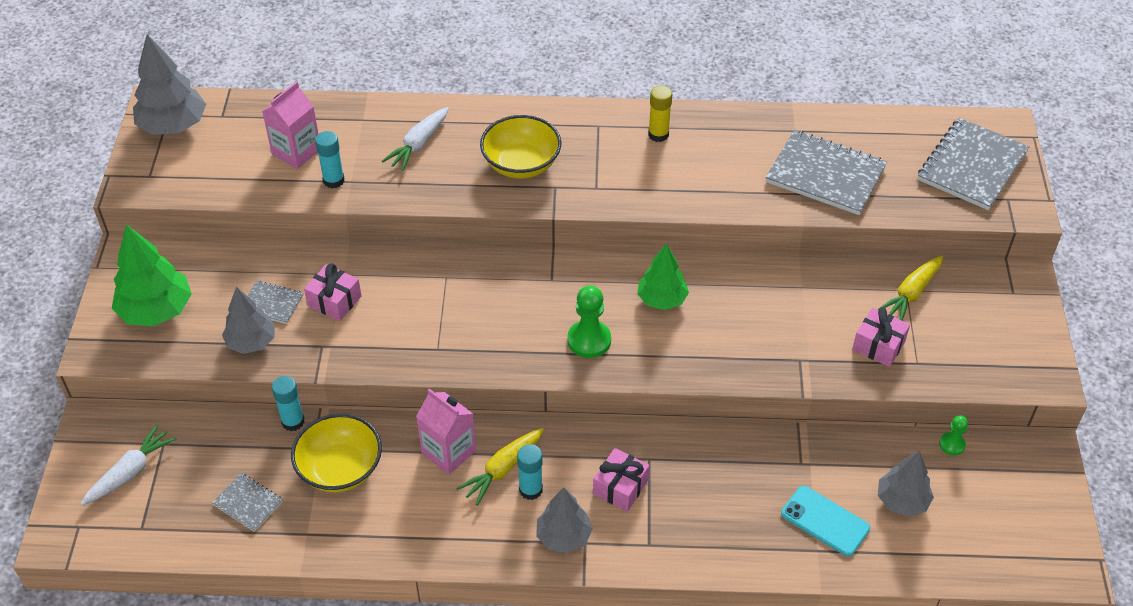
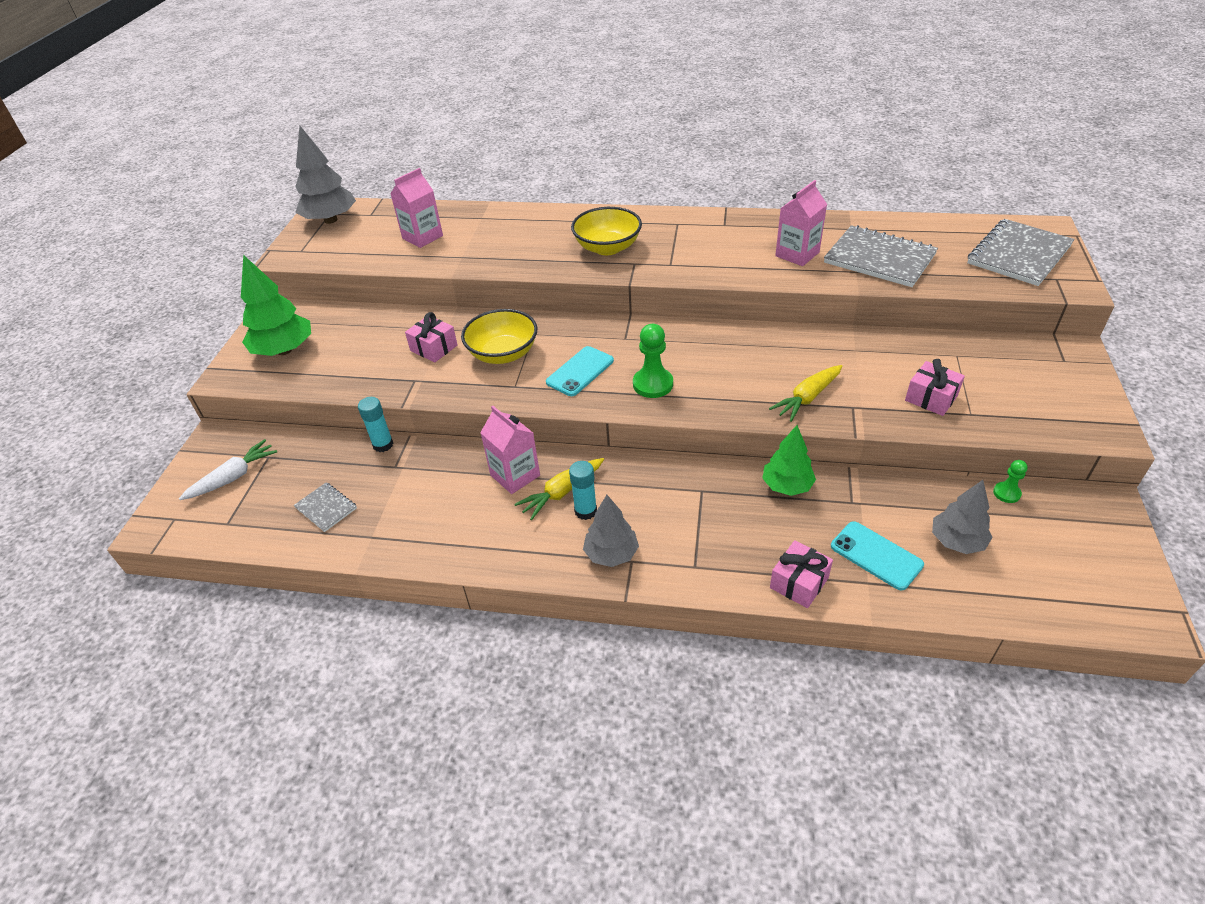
camera: 10 degrees right, 5 degrees down
(251, 342) = (355, 375): grey tree -> none
(271, 303) = (380, 348): grey notebook -> none
(333, 180) = (447, 256): turquoise glue stick -> none
(340, 469) = (415, 484): yellow bowl -> yellow bowl (503, 354)
(418, 144) = (523, 234): white carrot -> none
(507, 327) = (580, 371): none -> turquoise phone
(620, 487) = (671, 513): pink gift -> pink gift (799, 583)
(658, 134) = (729, 230): yellow glue stick -> none
(661, 299) = (723, 355): green tree -> green tree (787, 486)
(736, 170) = (797, 254): none -> pink carton
(911, 294) = (961, 358): yellow carrot -> yellow carrot (807, 398)

